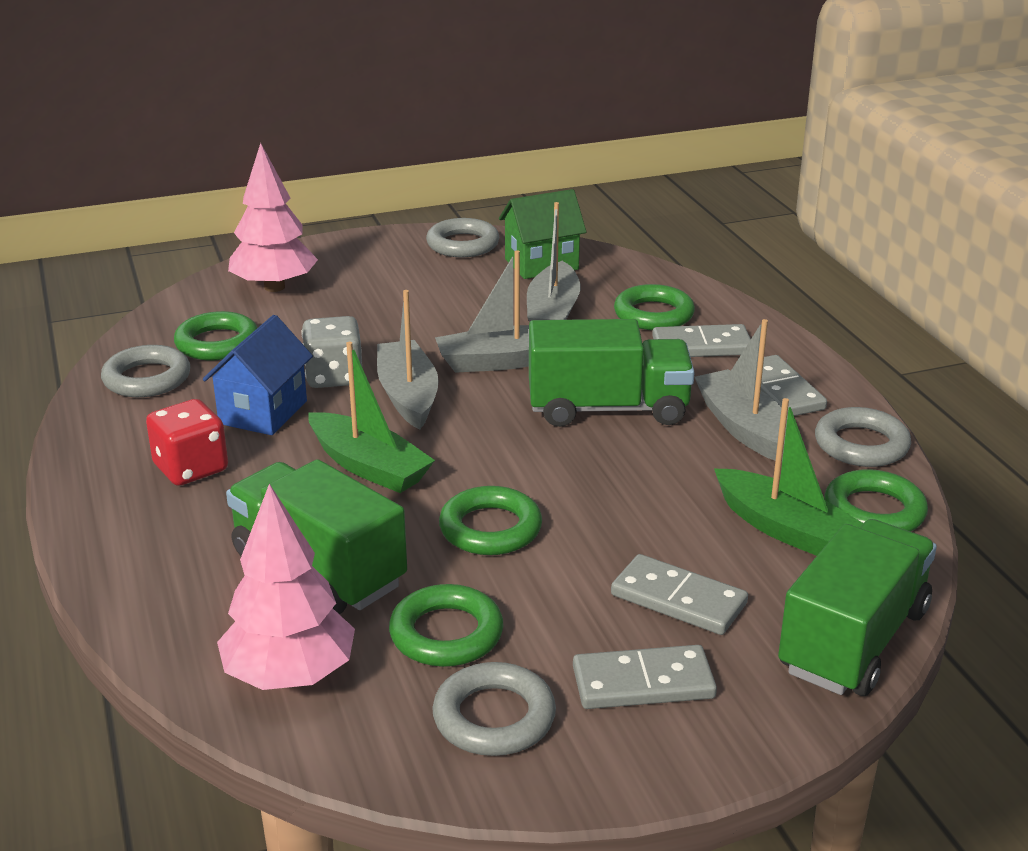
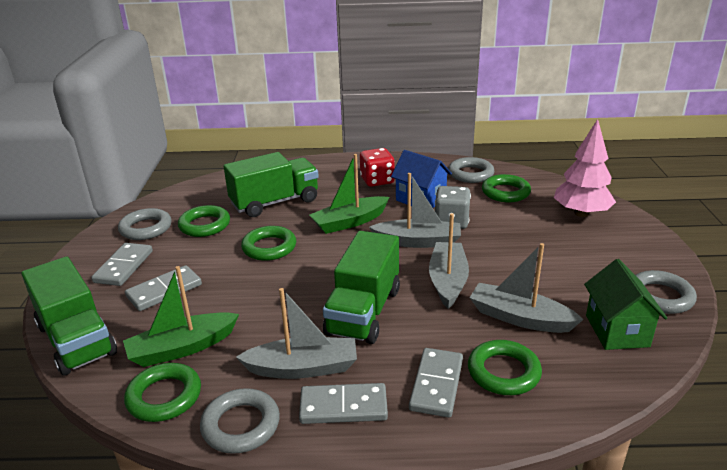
camera: 110 degrees right, 0 degrees up
(290, 675) = (214, 192): pink tree -> none

